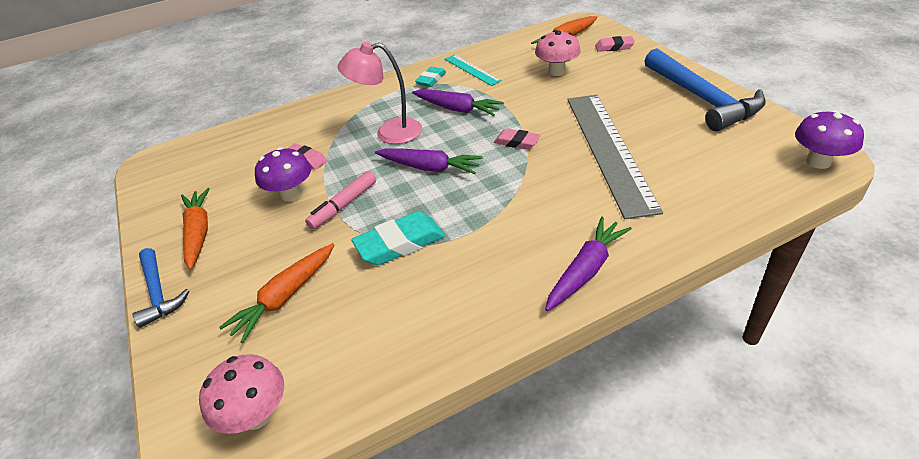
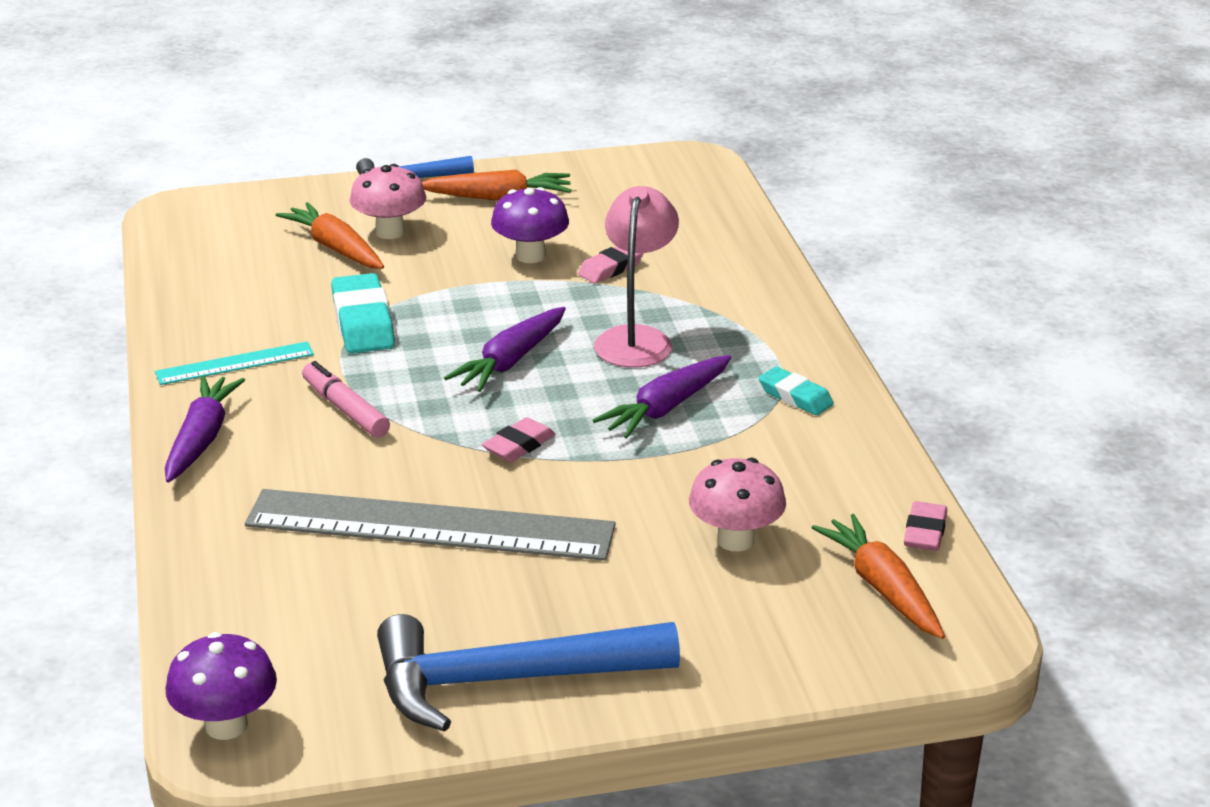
camera: 100 degrees right, 10 degrees down
(256, 415) = (193, 232): pink mushroom -> pink mushroom (390, 232)
(343, 205) = (474, 290): pink marker -> pink marker (345, 409)
(472, 70) = (808, 445): turquoise ruler -> turquoise ruler (235, 363)
(586, 270) = (202, 439): purple carrot -> purple carrot turned 135 degrees counterclockwise
(614, 47) = (801, 642): pink eraser -> pink eraser (925, 532)

